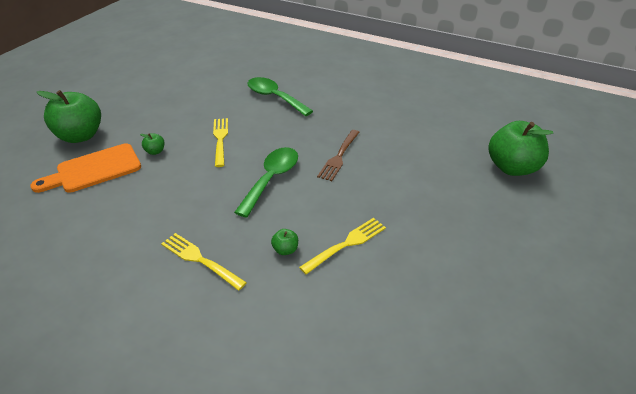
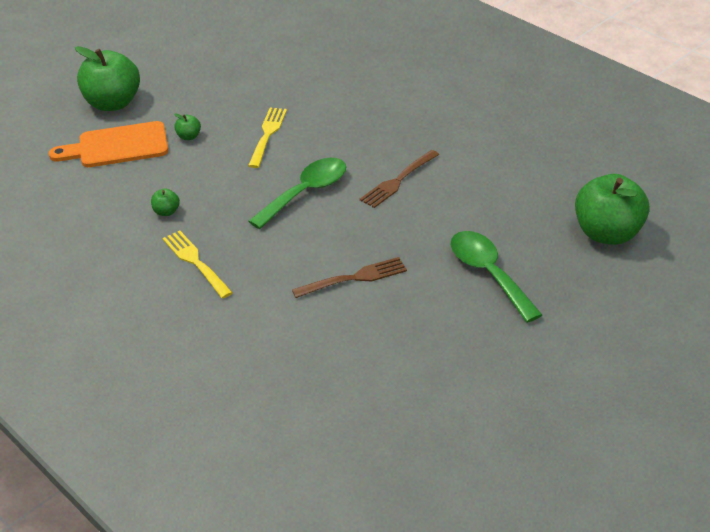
camera: 20 degrees right, 0 degrees up
(274, 97) = (356, 90): green spoon -> green spoon (488, 274)
(285, 250) = (286, 270): green apple -> green apple (166, 212)
(346, 244) = (353, 278): yellow fork -> brown fork

